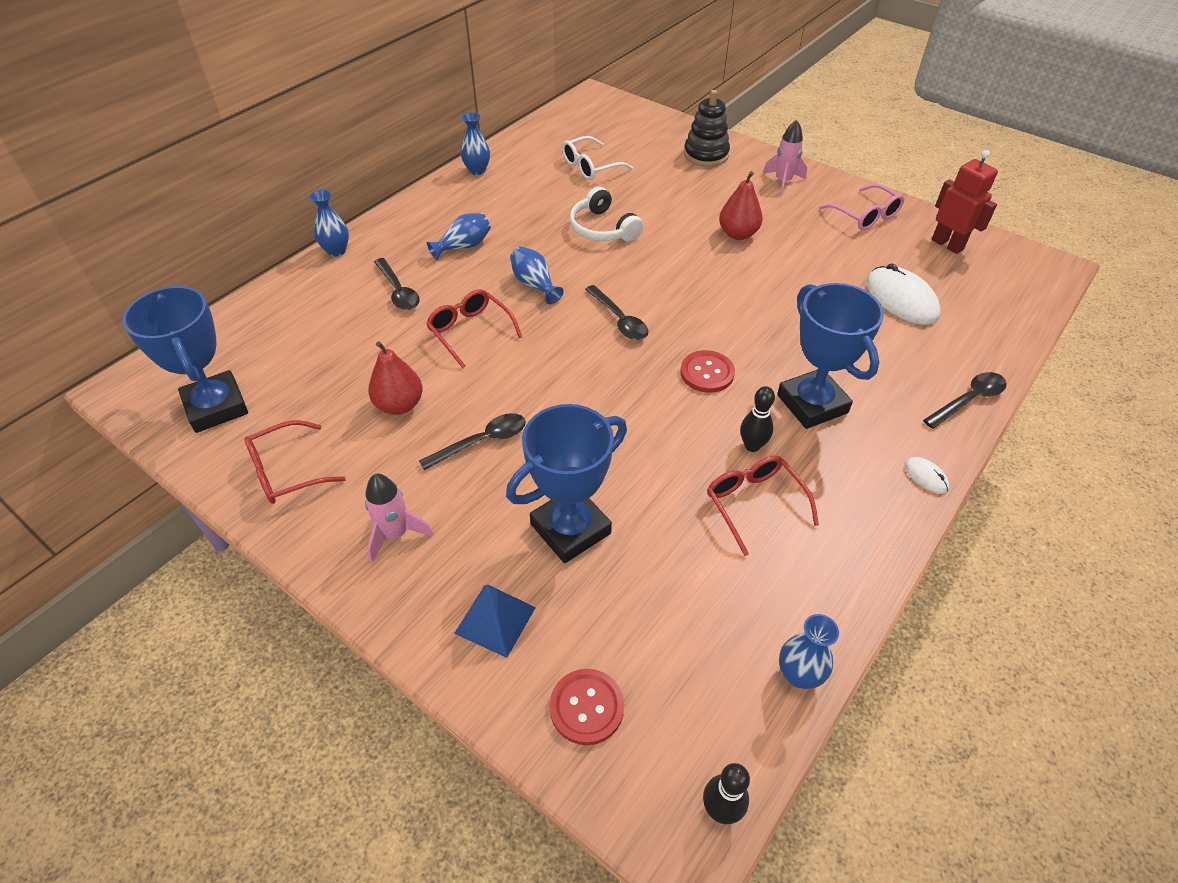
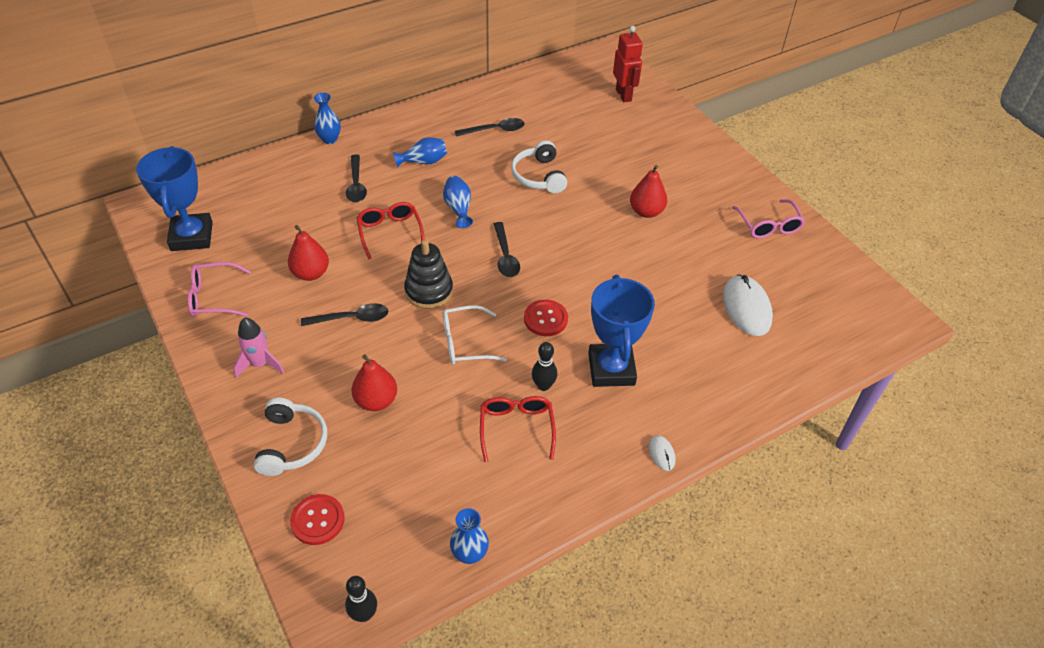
camera: 20 degrees right, 0 degrees up
(286, 472) = (213, 297): red glasses -> pink glasses
(477, 170) = (470, 98): blue vase -> none
(495, 620) = (292, 444): blue pyramid -> white headphones
(570, 529) = (376, 401): blue trophy -> red pear
(590, 167) = (562, 118): white glasses -> white glasses (465, 343)
(706, 155) = (666, 132): black stacking toy -> black stacking toy (429, 291)
(783, 182) = (717, 175): pink rocket -> none
(947, 244) = (823, 272): red robot -> red robot (624, 95)
(969, 400) = (742, 407): black spoon -> black spoon (495, 130)

